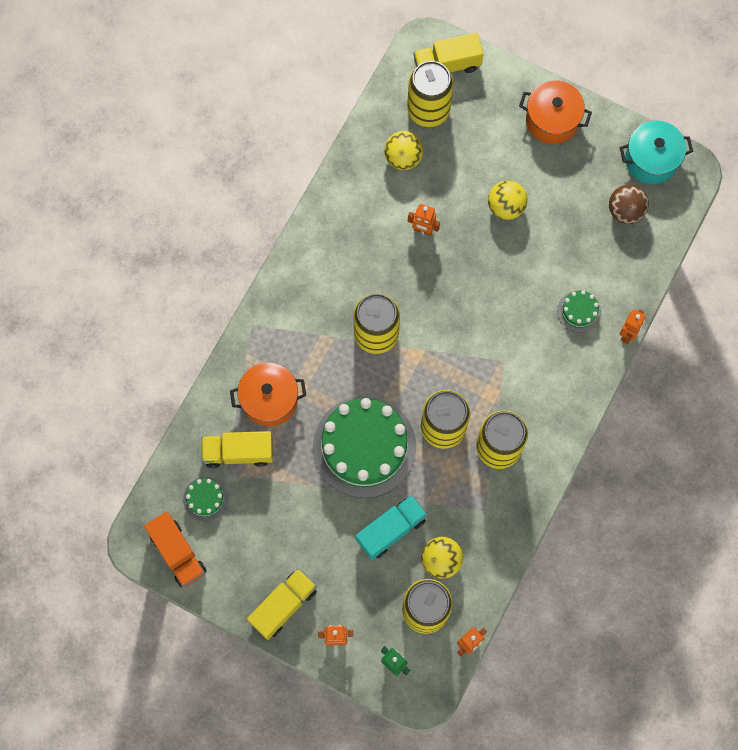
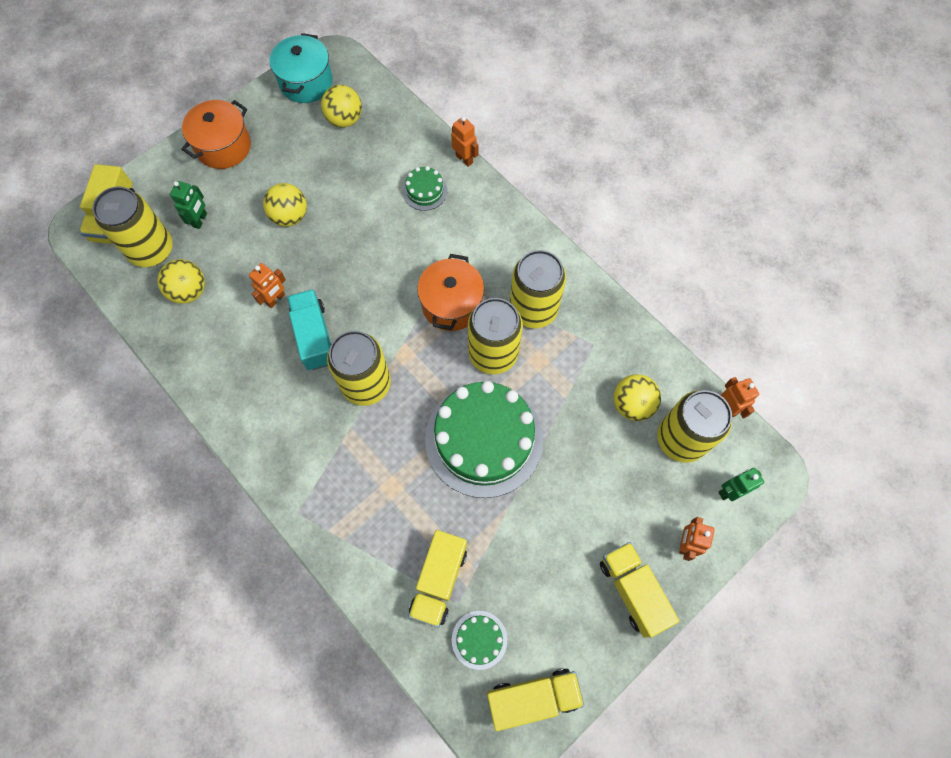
camera: 70 degrees left, 5 degrees down
(178, 553) = (533, 697): orange truck -> yellow truck
(269, 399) = (391, 523): orange pot -> orange pot (451, 304)
(391, 530) = (584, 443): turquoise truck -> turquoise truck (314, 336)
(471, 135) = (200, 220): none -> green robot
(625, 211) = (344, 119): brown ball -> yellow ball

